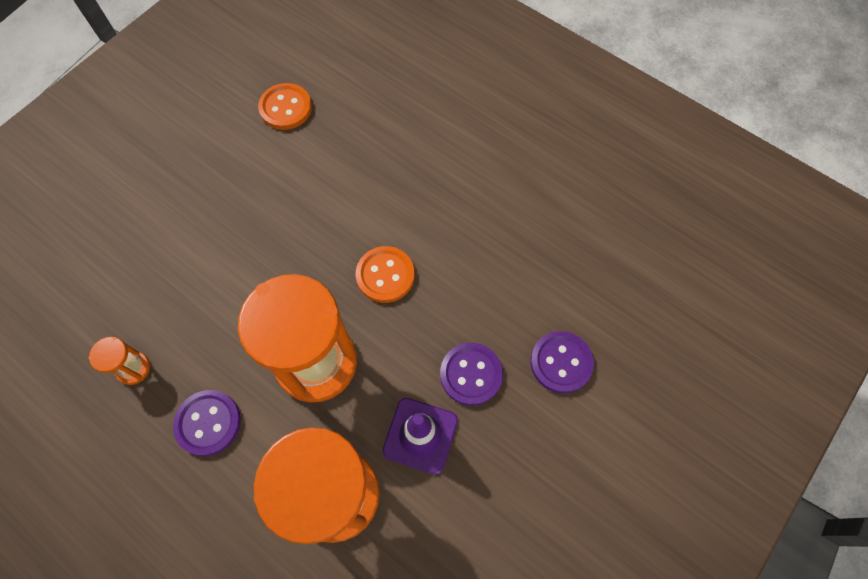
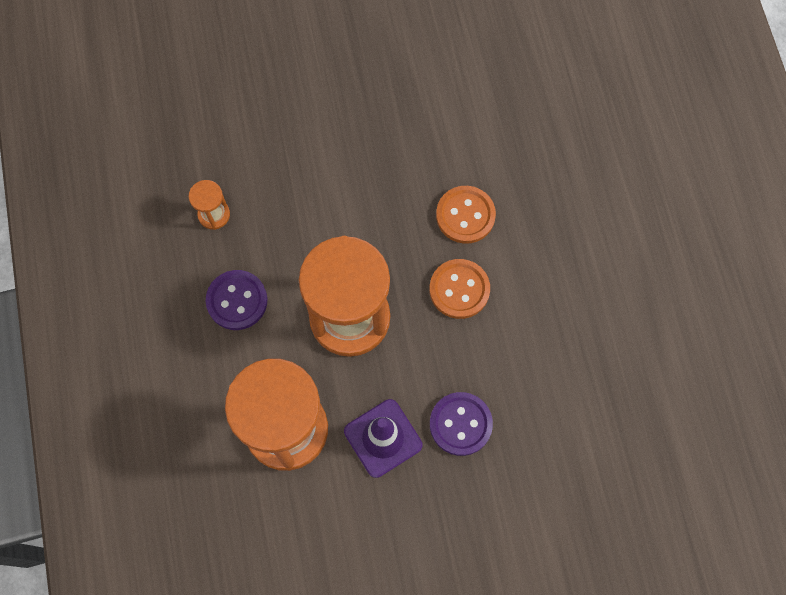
camera: 40 degrees right, 5 degrees up
(285, 108) = (495, 74): orange button -> orange button (465, 215)
(561, 362) = (541, 474): purple button -> none

